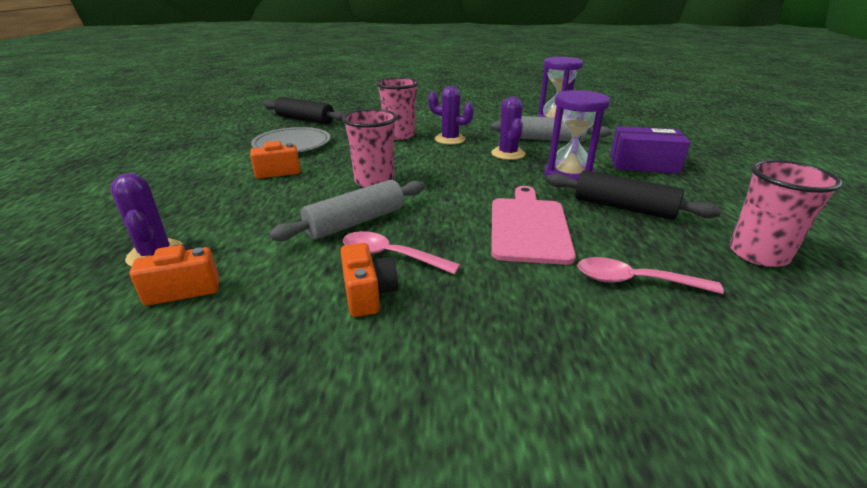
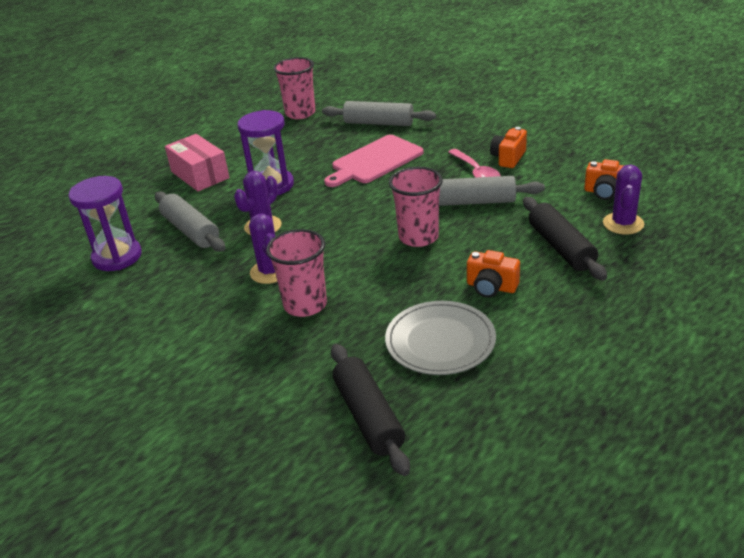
camera: 135 degrees left, 5 degrees up
(623, 208) = (298, 152): black rolling pin -> black rolling pin (561, 247)
(634, 281) = (379, 123): pink spoon -> grey rolling pin
(643, 164) = (200, 175): purple box -> pink box

